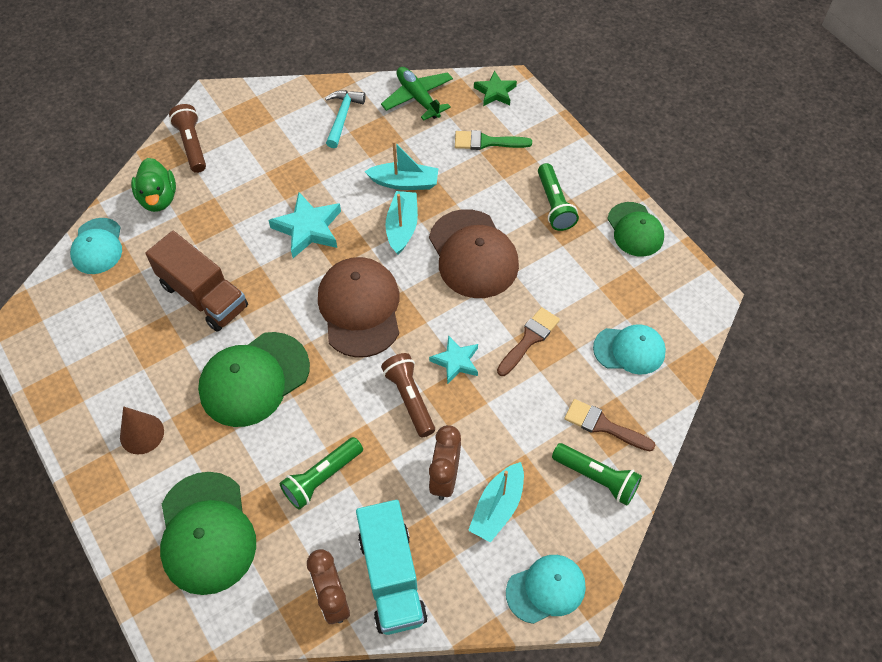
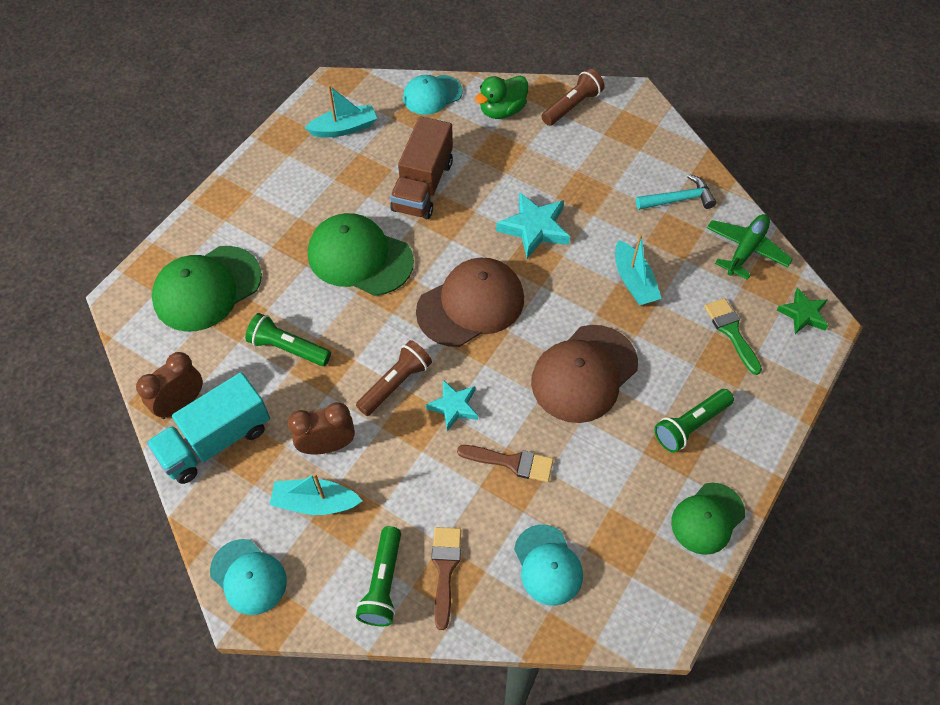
camera: 65 degrees right, 0 degrees up
(142, 434) = (275, 205): brown cone -> none
(402, 227) = (580, 301): turquoise boat -> turquoise boat (344, 128)

